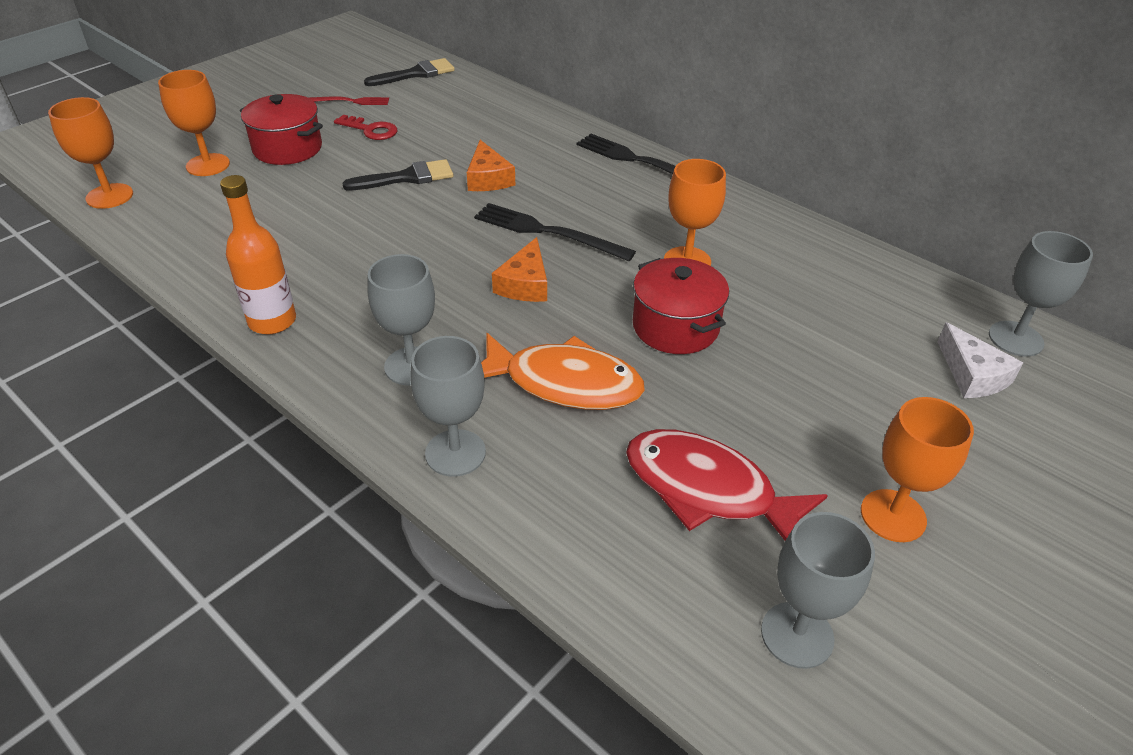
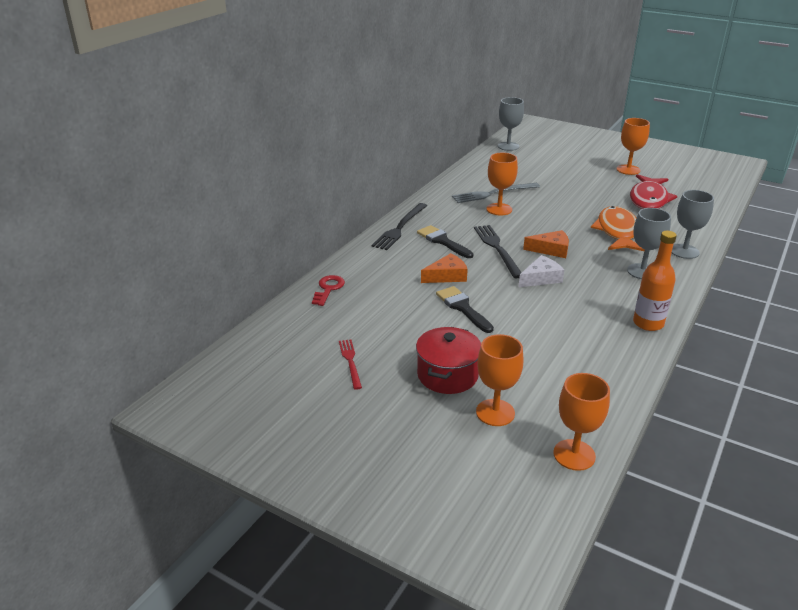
camera: 100 degrees left, 10 degrees down
(371, 130) = (399, 339): red key -> red key (328, 289)
(416, 74) = (285, 337): black brush -> black brush (442, 241)
(547, 232) = (497, 249): black fork -> black fork turned 150 degrees clockwise
(675, 327) = (555, 209): red pot -> none
(755, 268) = (493, 193): none -> grey fork
(797, 635) = (695, 184): grey goblet -> none
(972, 375) = (538, 154): white cheese -> white cheese (541, 278)

